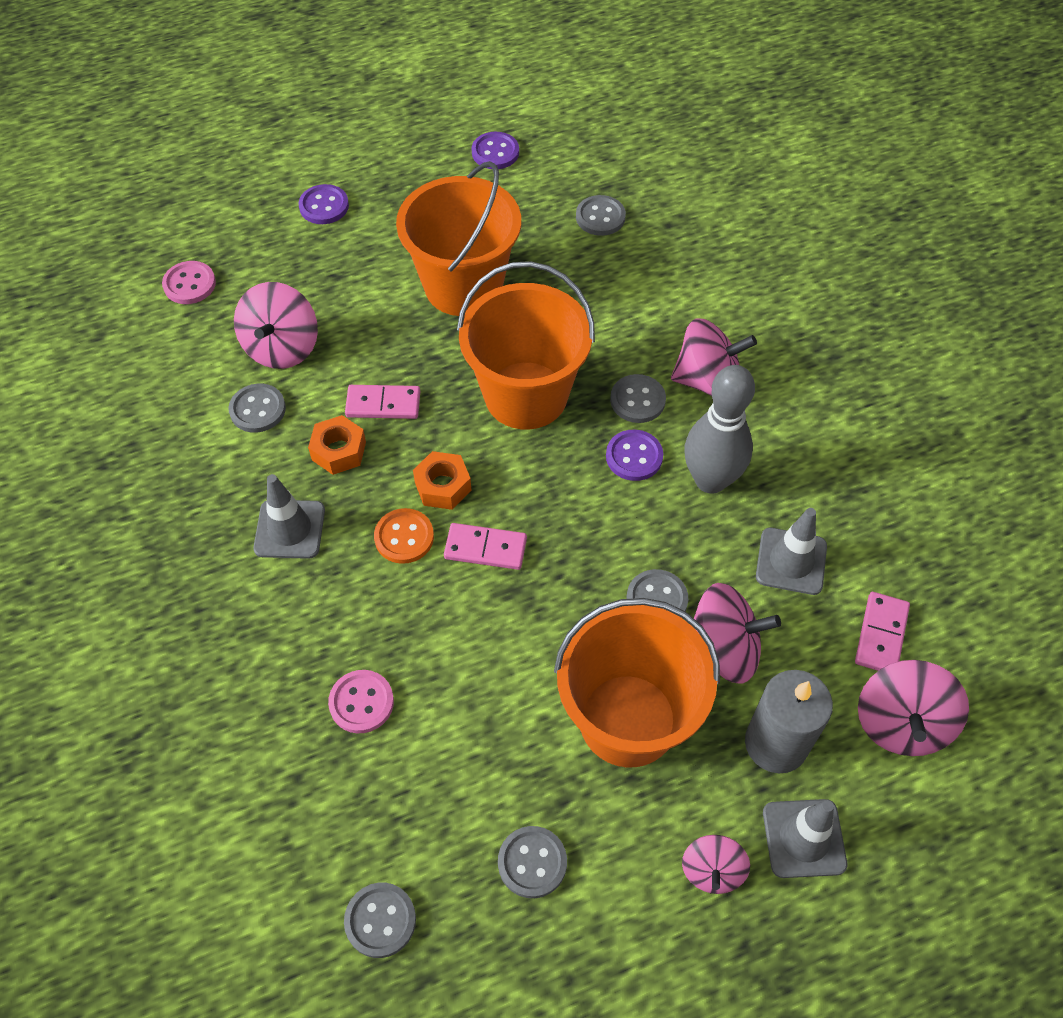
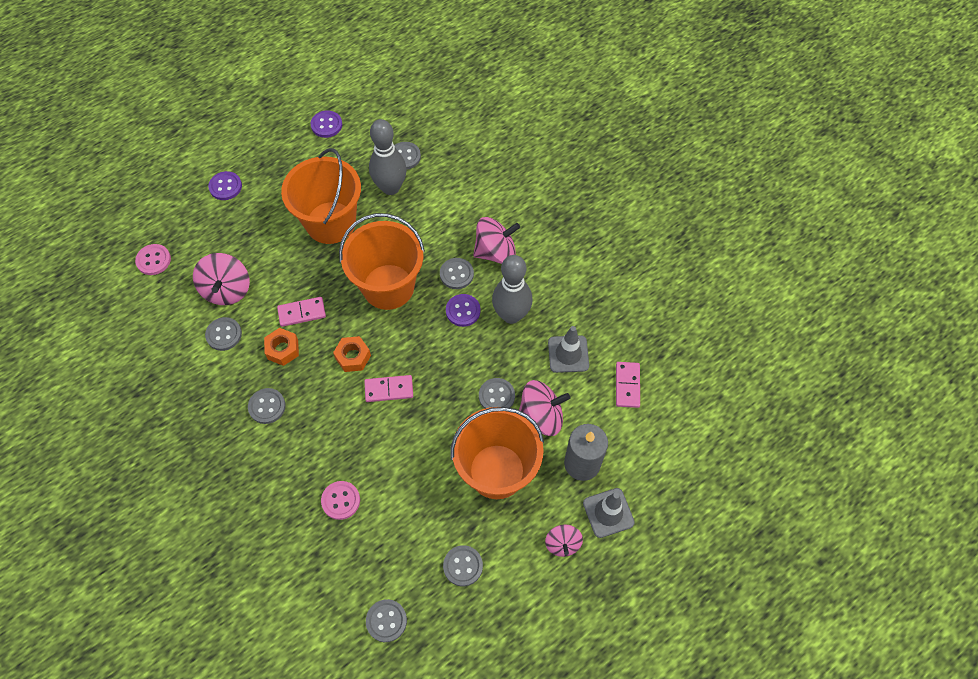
camera: 15 degrees left, 5 degrees up
(289, 529) = (267, 406): grey traffic cone -> grey button
(404, 537) = (338, 394): orange button -> none
(567, 255) = (390, 187): none -> grey bowling pin
(901, 723) = (648, 434): pink spinning top -> none

